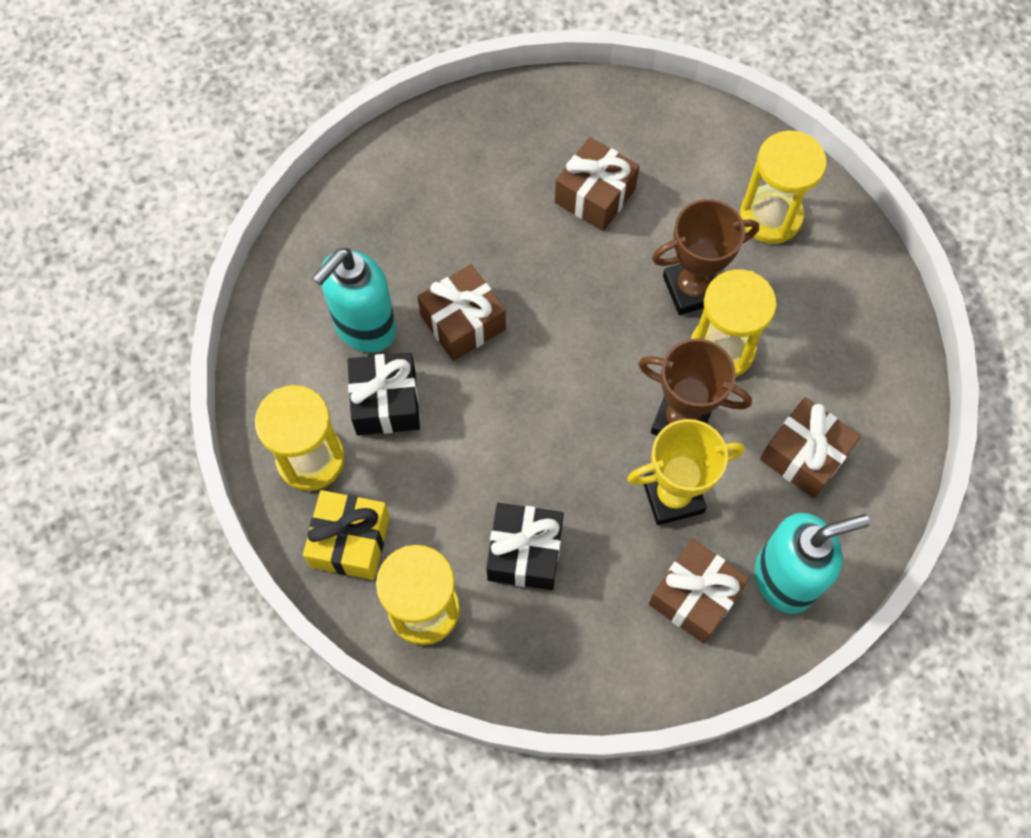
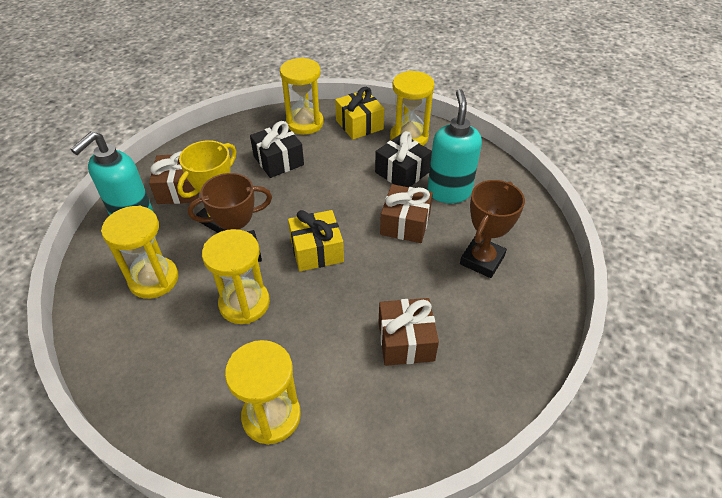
camera: 140 degrees right, 20 degrees down
(594, 360) = (316, 250): none -> yellow gift
(692, 289) = (290, 326): brown trophy -> brown trophy (482, 260)
(804, 455) = (154, 279): brown gift -> yellow hourglass

